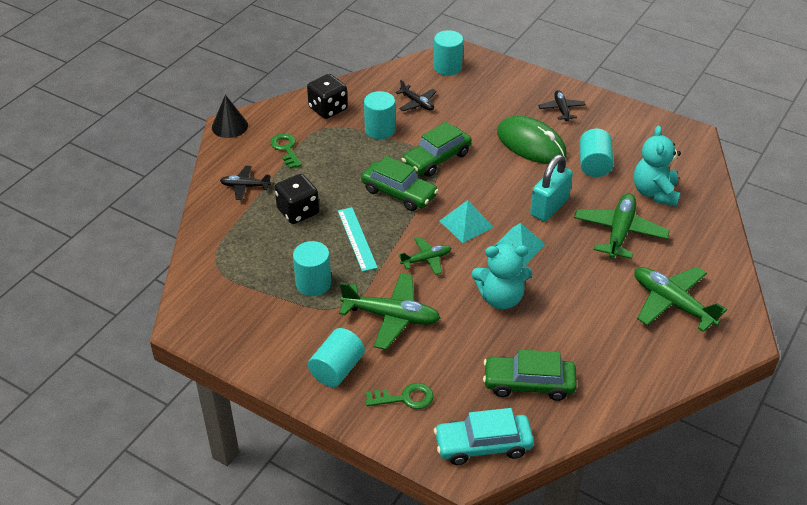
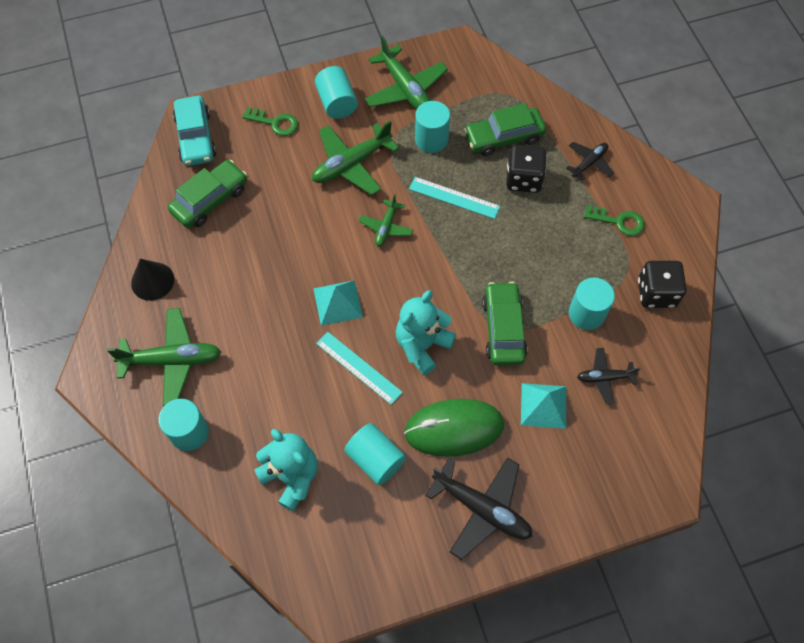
camera: 130 degrees right, 20 degrees up
(229, 126) = (690, 200): black cone -> black cone (152, 281)
(399, 193) = (482, 265): green car -> green car (503, 137)
(405, 398) = (275, 123): green key -> green key turned 105 degrees counterclockwise
(447, 67) = (647, 457): turquoise cylinder -> turquoise cylinder (189, 432)
(466, 224) = (399, 286): turquoise pyramid -> turquoise pyramid (543, 405)
(483, 445) = (196, 137): turquoise car -> turquoise car turned 135 degrees clockwise
(501, 298) = (299, 246): turquoise teddy bear -> turquoise teddy bear (422, 345)
(549, 207) = (358, 368): turquoise padlock -> turquoise ruler
(561, 109) = (482, 509): black plane -> black plane, size x1.76
(619, 232) = (277, 396): green plane -> green plane (405, 89)

